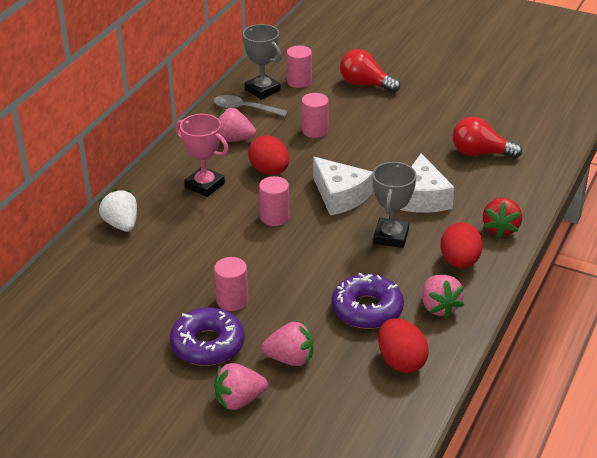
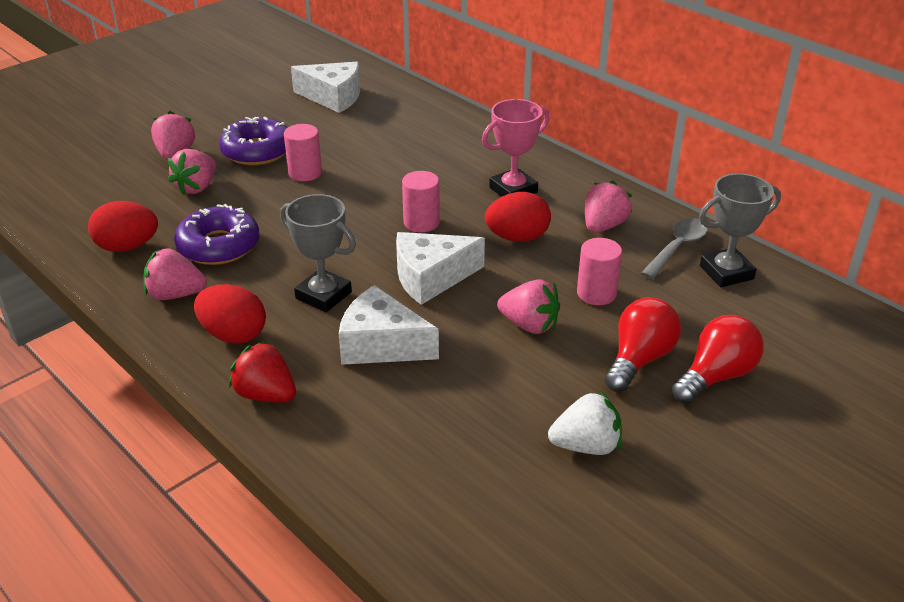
camera: 110 degrees right, 0 degrees up
(75, 331) = (333, 97): none -> white cheese
(121, 224) = (472, 134): white strawberry -> white strawberry (586, 446)
(299, 81) = (743, 311): pink cylinder -> none
(363, 148) = (529, 325): none -> pink strawberry
(480, 153) = (454, 441): red light bulb -> red light bulb (639, 359)

